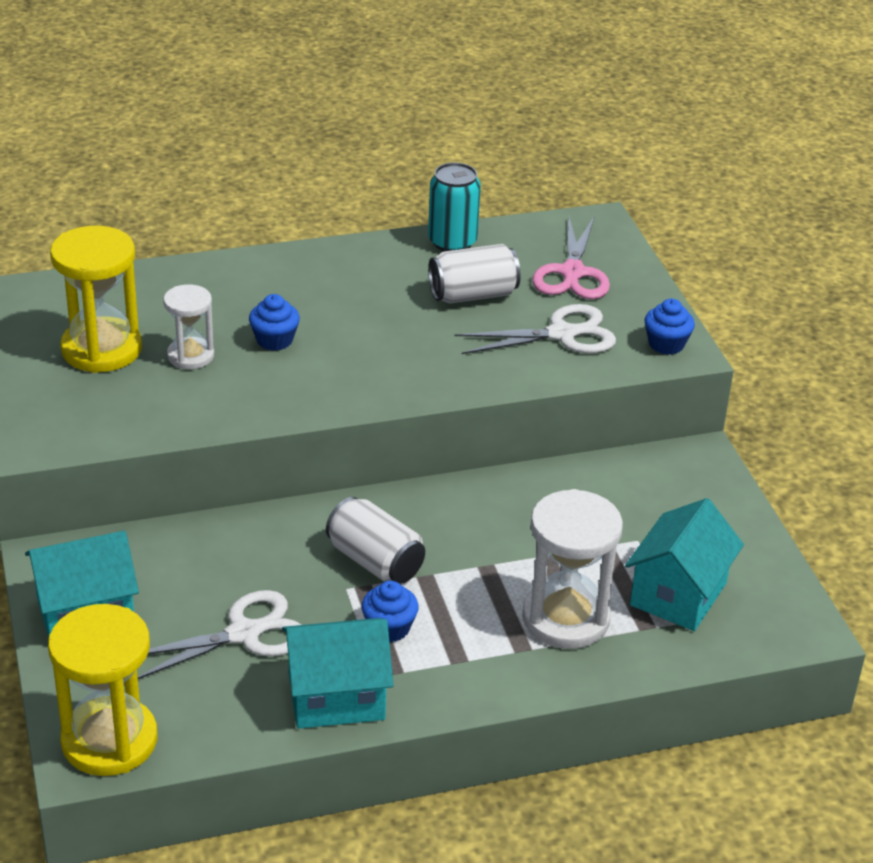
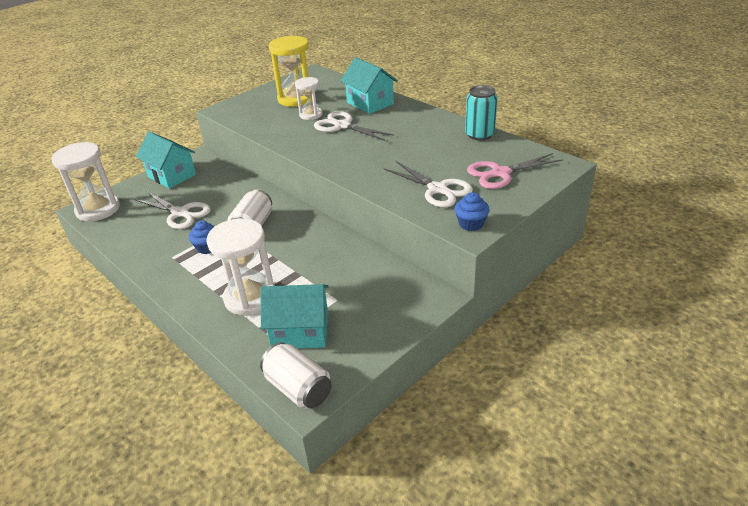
camera: 65 degrees right, 0 degrees up
(109, 740) = (98, 209): yellow hourglass -> white hourglass
(274, 340) = (342, 126): blue cupcake -> white scissors
(336, 697) = (151, 251): turquoise house -> turquoise house (370, 103)
(473, 295) = (440, 155): white can -> white can (298, 388)

